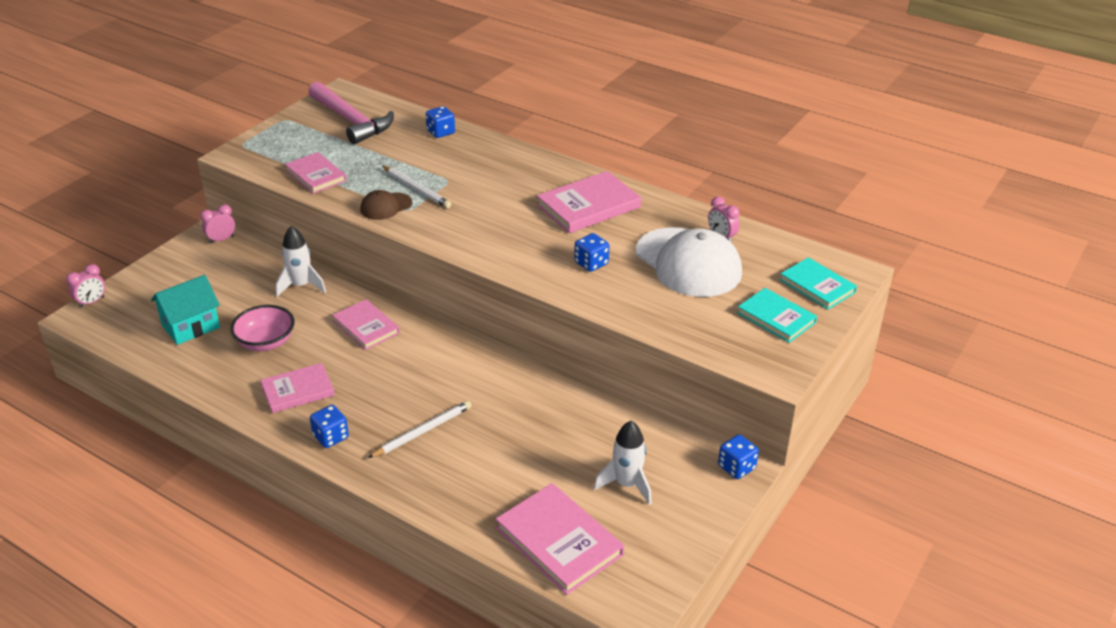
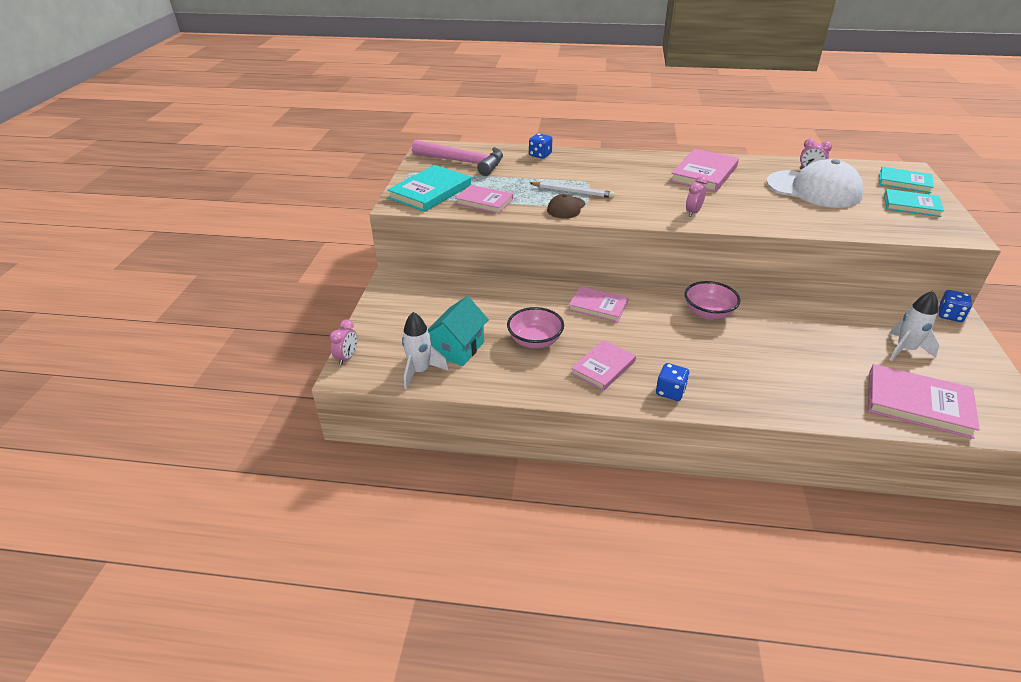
camera: 25 degrees left, 0 degrees up
(221, 240) = (409, 280): pink clock -> pink clock (693, 212)
(278, 149) = (430, 191): none -> turquoise book
(301, 286) = (513, 293): white rocket -> white rocket (420, 371)
(422, 432) = (730, 364): white pencil -> none
(468, 372) = (708, 313): none -> pink bowl
(591, 263) = (757, 205): blue dice -> none

